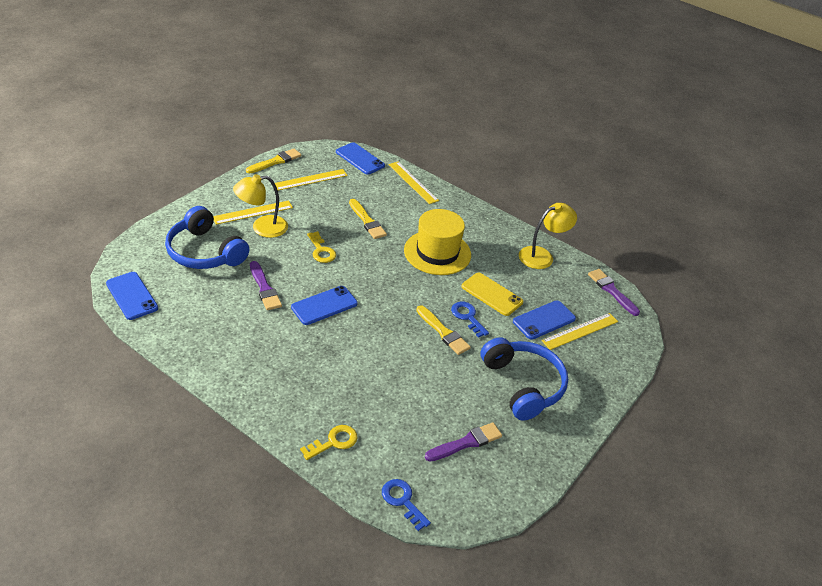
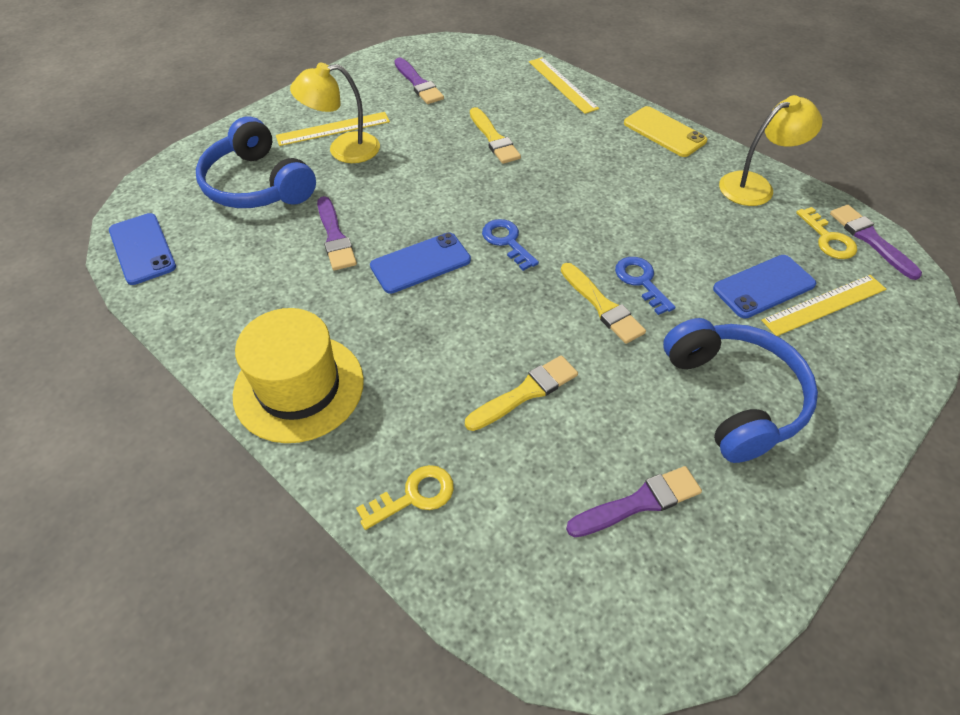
camera: 10 degrees right, 10 degrees up
(275, 161) = (373, 61): yellow brush -> yellow brush (525, 392)
(310, 179) = (418, 84): yellow ruler -> purple brush
(321, 251) = (424, 181): yellow key -> yellow key (828, 239)
(360, 159) = (489, 55): blue phone -> none
(402, 501) = (524, 616): blue key -> blue key (507, 241)
(437, 252) = (595, 182): yellow hat -> yellow hat (299, 387)
(492, 294) = (679, 245): yellow phone -> yellow phone (664, 132)

